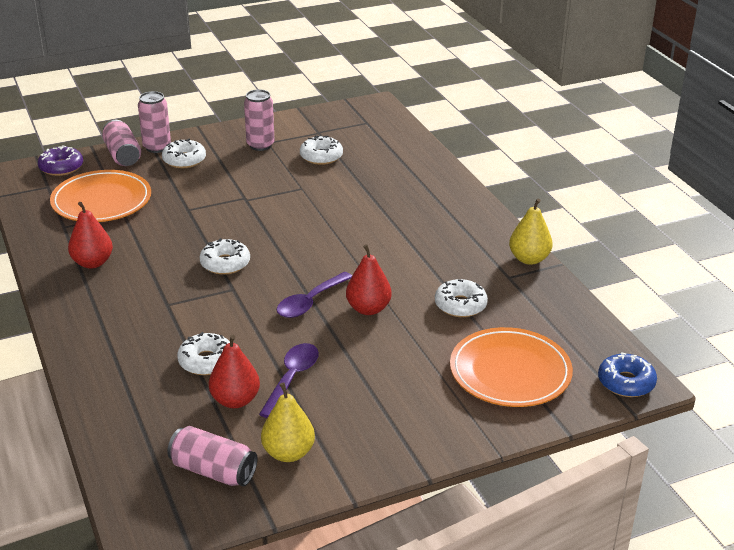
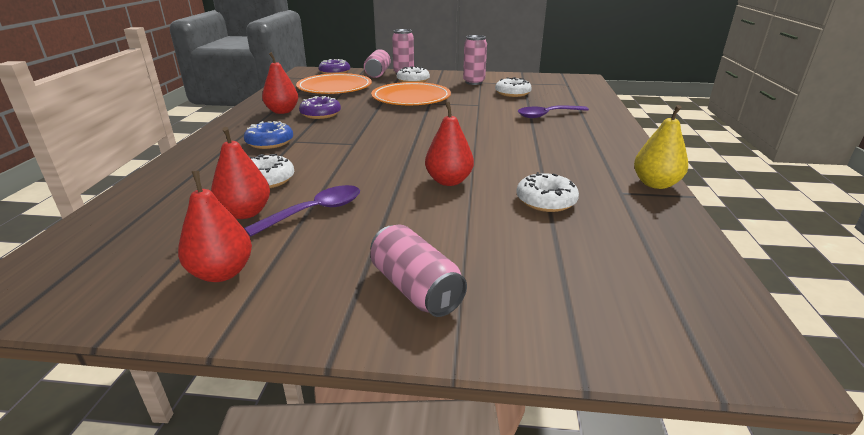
camera: 30 degrees right, 5 degrees down
(144, 254) = (320, 114): none -> purple donut
(213, 471) = (137, 263): pink can -> pink can (415, 288)
(225, 263) = (368, 129): white donut -> none
(288, 453) = (222, 273): yellow pear -> red pear
(310, 302) = (402, 165): purple spoon -> purple spoon (547, 115)
(510, 372) = (553, 277): orange plate -> orange plate (411, 98)
(626, 382) = (727, 345): blue donut -> blue donut (270, 142)

